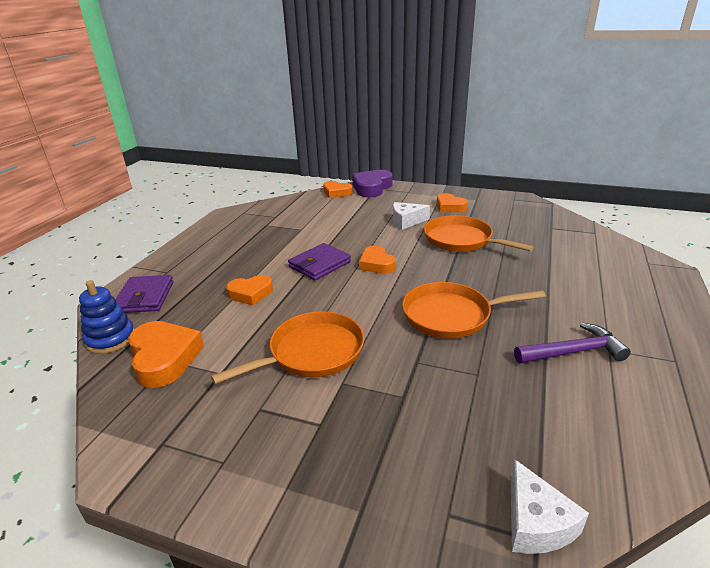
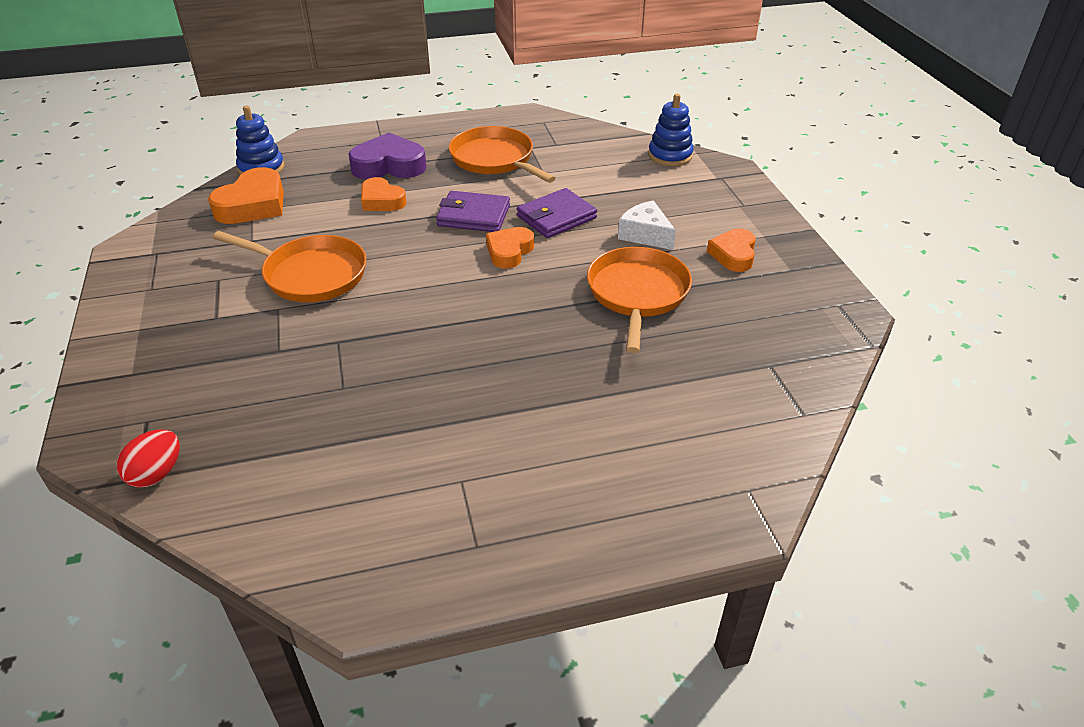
camera: 55 degrees right, 10 degrees up
(145, 297) = (331, 152): purple wallet -> purple wallet (556, 217)
(336, 193) = (670, 155): orange heart -> blue stacking toy
(372, 188) = (718, 174): purple heart -> purple heart (389, 165)
(451, 315) = (441, 338): orange pan -> orange pan (494, 159)
(536, 522) = (156, 474): white cheese -> red egg
(573, 352) = (434, 451): purple hammer -> none

